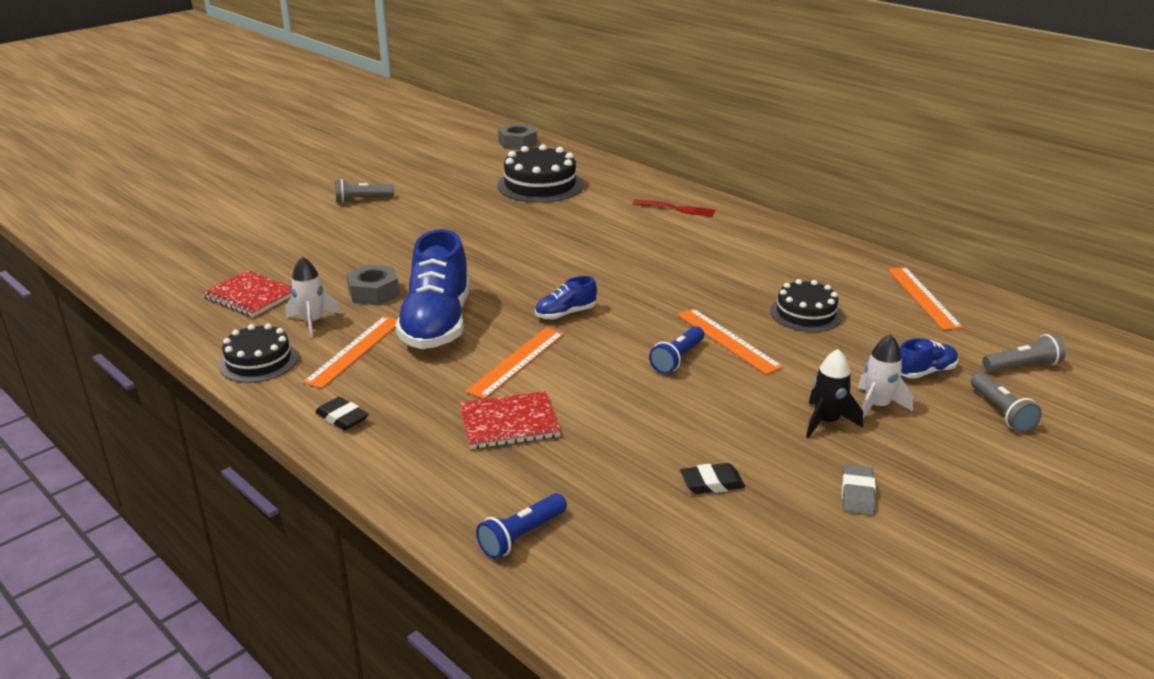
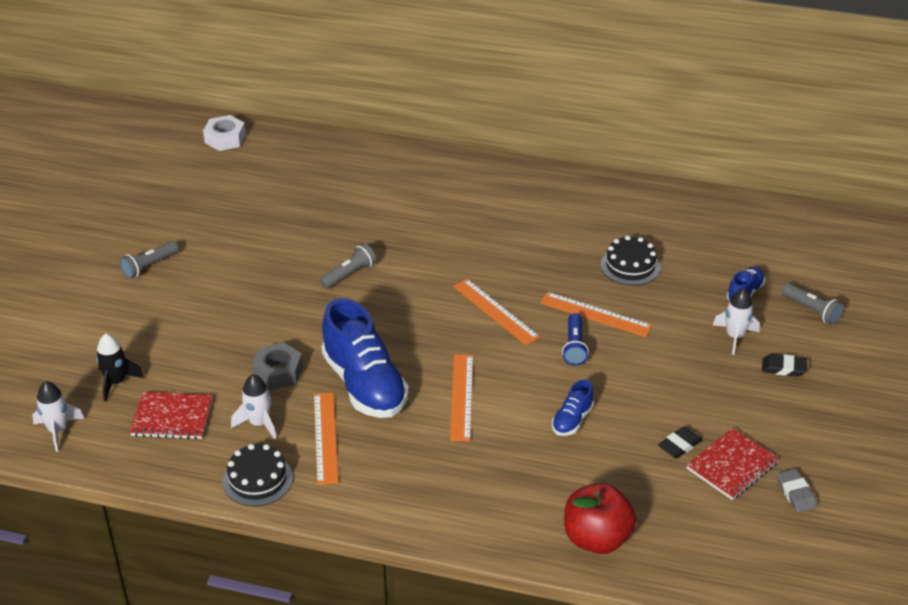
camera: 30 degrees left, 10 degrees up
(157, 277) = (58, 430): none -> white rocket
(342, 418) = (382, 502): black eraser -> black eraser (783, 368)
(509, 423) = (507, 454): red notebook -> red notebook (732, 466)
(517, 143) = (225, 139): grey nut -> white nut
(522, 536) = (596, 538): blue flashlight -> red apple
(540, 185) = (300, 190): black cake -> none
(565, 314) = (455, 334): blue shoe -> blue shoe (572, 420)
(677, 209) = (445, 181): red fork -> none
(826, 422) = (713, 364): black rocket -> black rocket (116, 382)
(857, 494) = (770, 415): grey eraser -> grey eraser (796, 493)
(923, 297) = (699, 218): orange ruler -> orange ruler (495, 311)
(1022, 366) = (800, 263): grey flashlight -> grey flashlight (349, 274)

